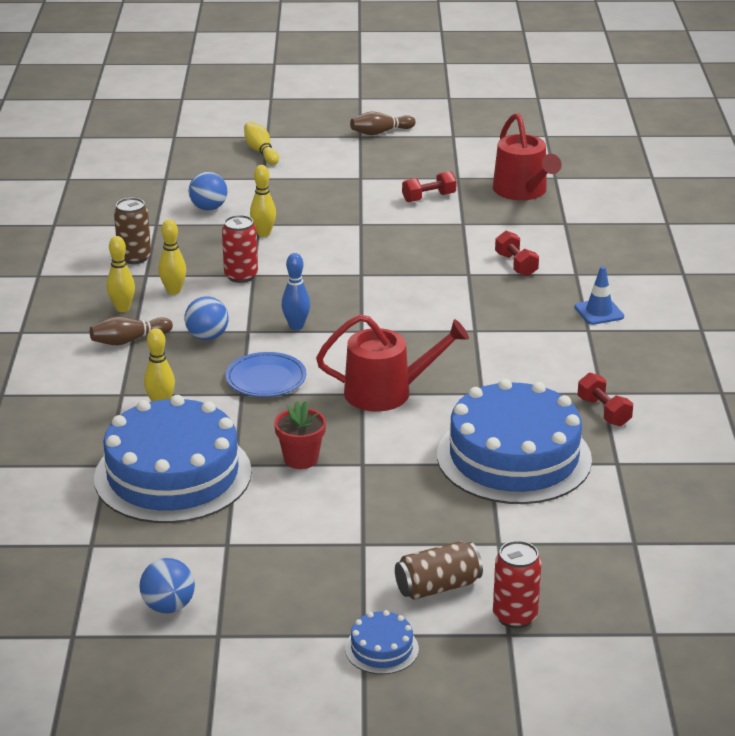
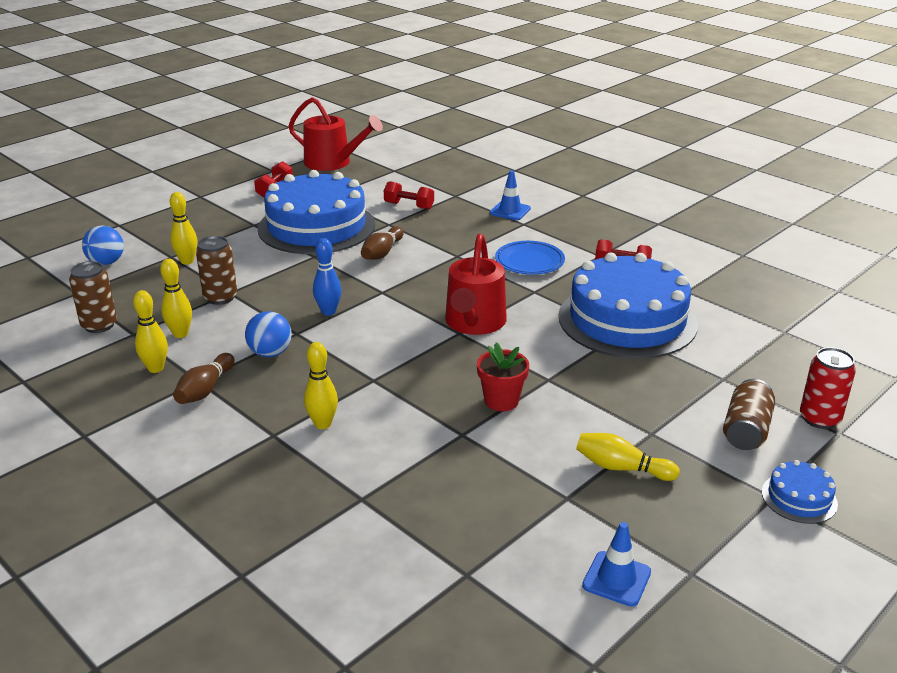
camera: 45 degrees left, 0 degrees up
(168, 606) = (616, 579): blue ball -> blue traffic cone
(173, 475) = (429, 472): blue cake -> blue cake (316, 226)
(241, 276) = (220, 297): red can -> brown can
(261, 151) = (85, 208): yellow bowling pin -> yellow bowling pin (622, 468)
(266, 379) = (373, 359): blue plate -> blue plate (529, 262)
(380, 132) = (164, 163): brown bowling pin -> brown bowling pin (382, 253)
(386, 392) = (474, 323): red watering can -> red watering can turned 150 degrees clockwise

